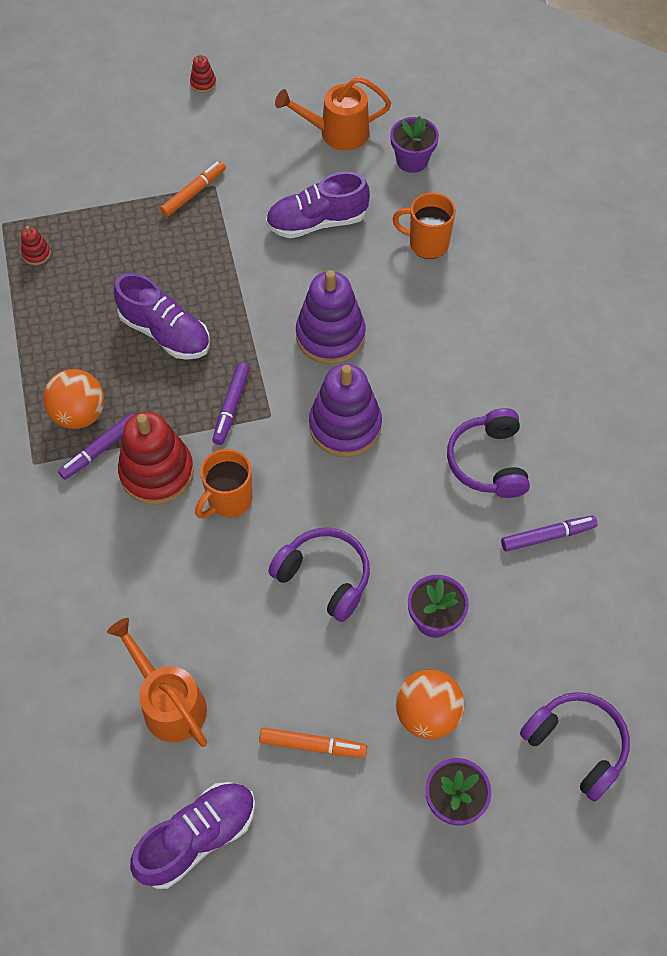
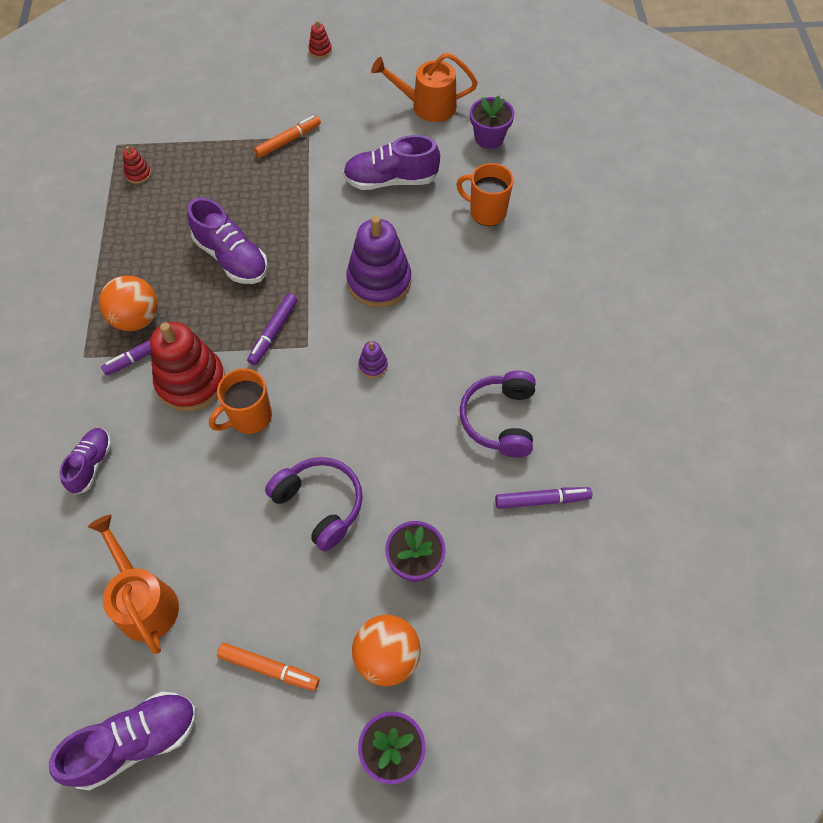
camera: 10 degrees right, 0 degrees up
(74, 575) = (91, 464): none -> purple shoe
(345, 426) = (373, 365): purple stacking toy -> purple stacking toy, size x0.43
(576, 745) = (528, 716): purple headphones -> none

